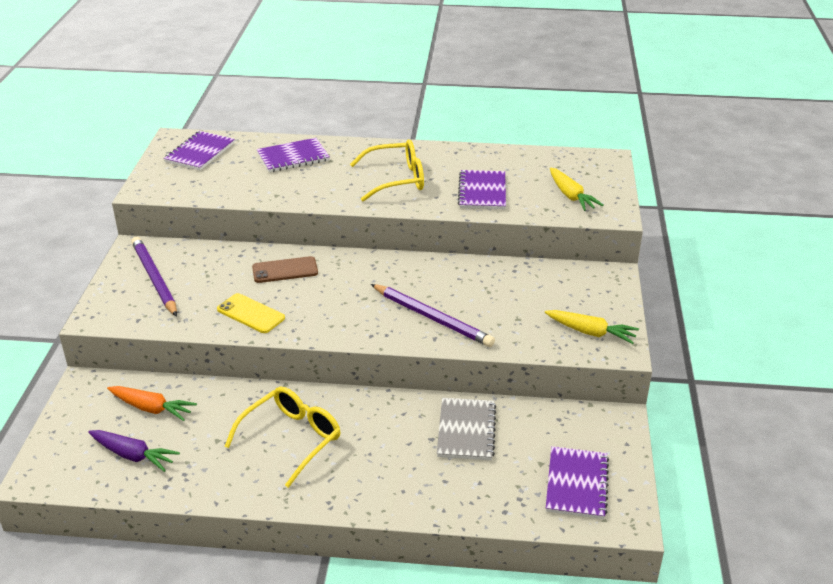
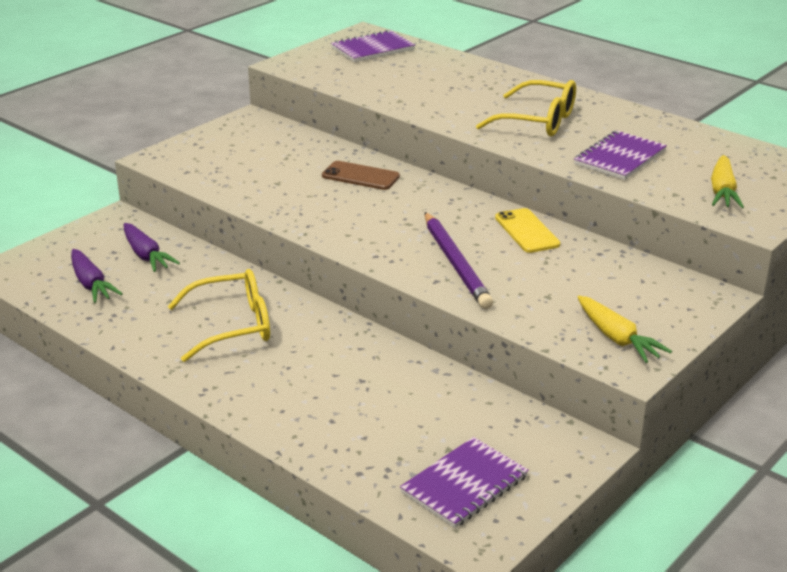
camera: 35 degrees right, 5 degrees down
(151, 408) = (146, 255): orange carrot -> purple carrot
(154, 278) = (238, 146): purple pencil -> none
(250, 314) = (286, 200): yellow phone -> yellow phone (527, 231)
(293, 157) = (456, 75): purple notebook -> none
(466, 431) = (405, 388): grey notebook -> none

